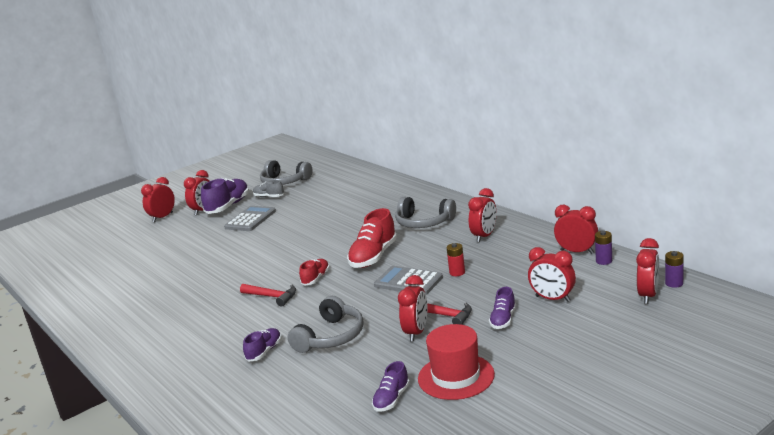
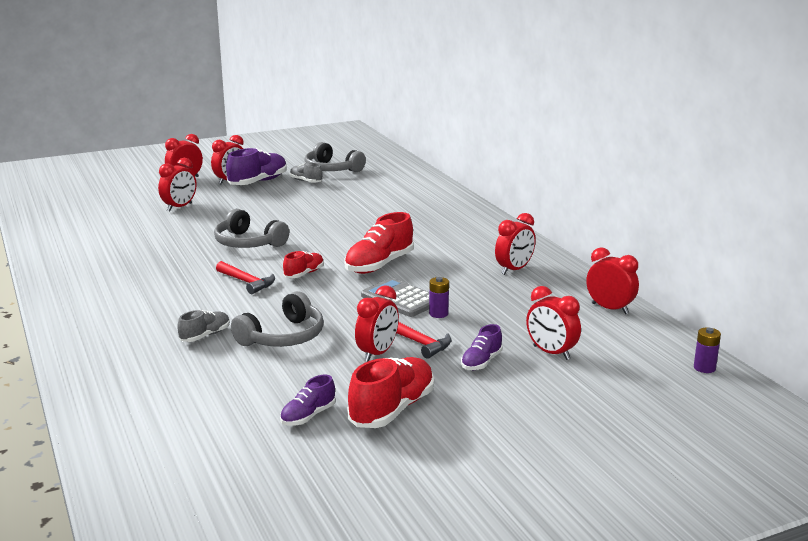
camera: 10 degrees right, 0 degrees up
(250, 219) = (273, 200): grey calculator -> none
(264, 351) = (205, 336): purple shoe -> grey shoe
(423, 222) = (455, 241): grey headphones -> grey headphones (248, 243)
(456, 376) = (392, 409): red hat -> red shoe
(457, 272) = (460, 301): red battery -> none
(604, 261) = (635, 325): purple battery -> purple battery (438, 314)
(648, 295) = (665, 374): red clock -> red clock (179, 207)

